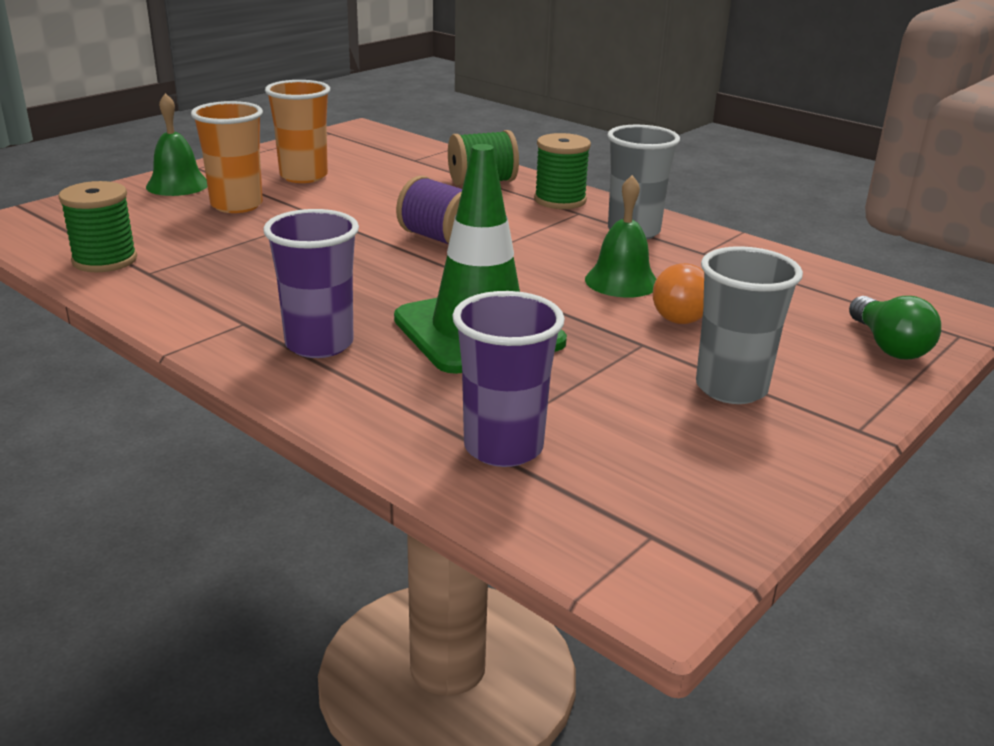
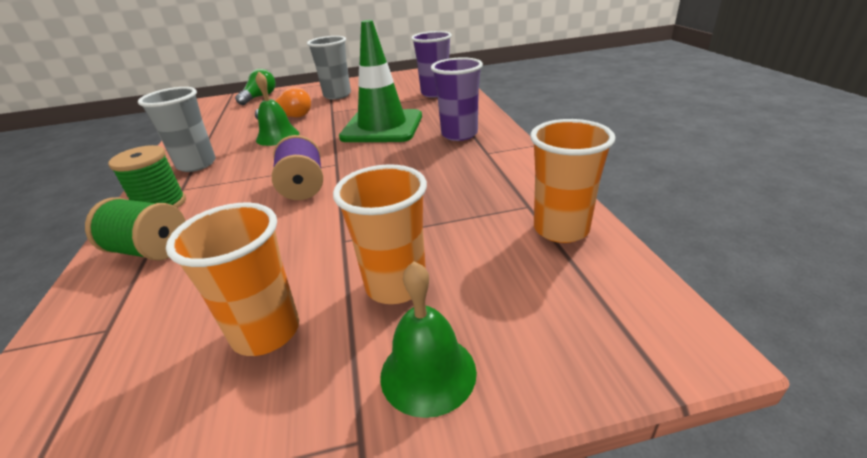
camera: 140 degrees left, 5 degrees up
(105, 260) = (561, 229): green spool -> orange cup

